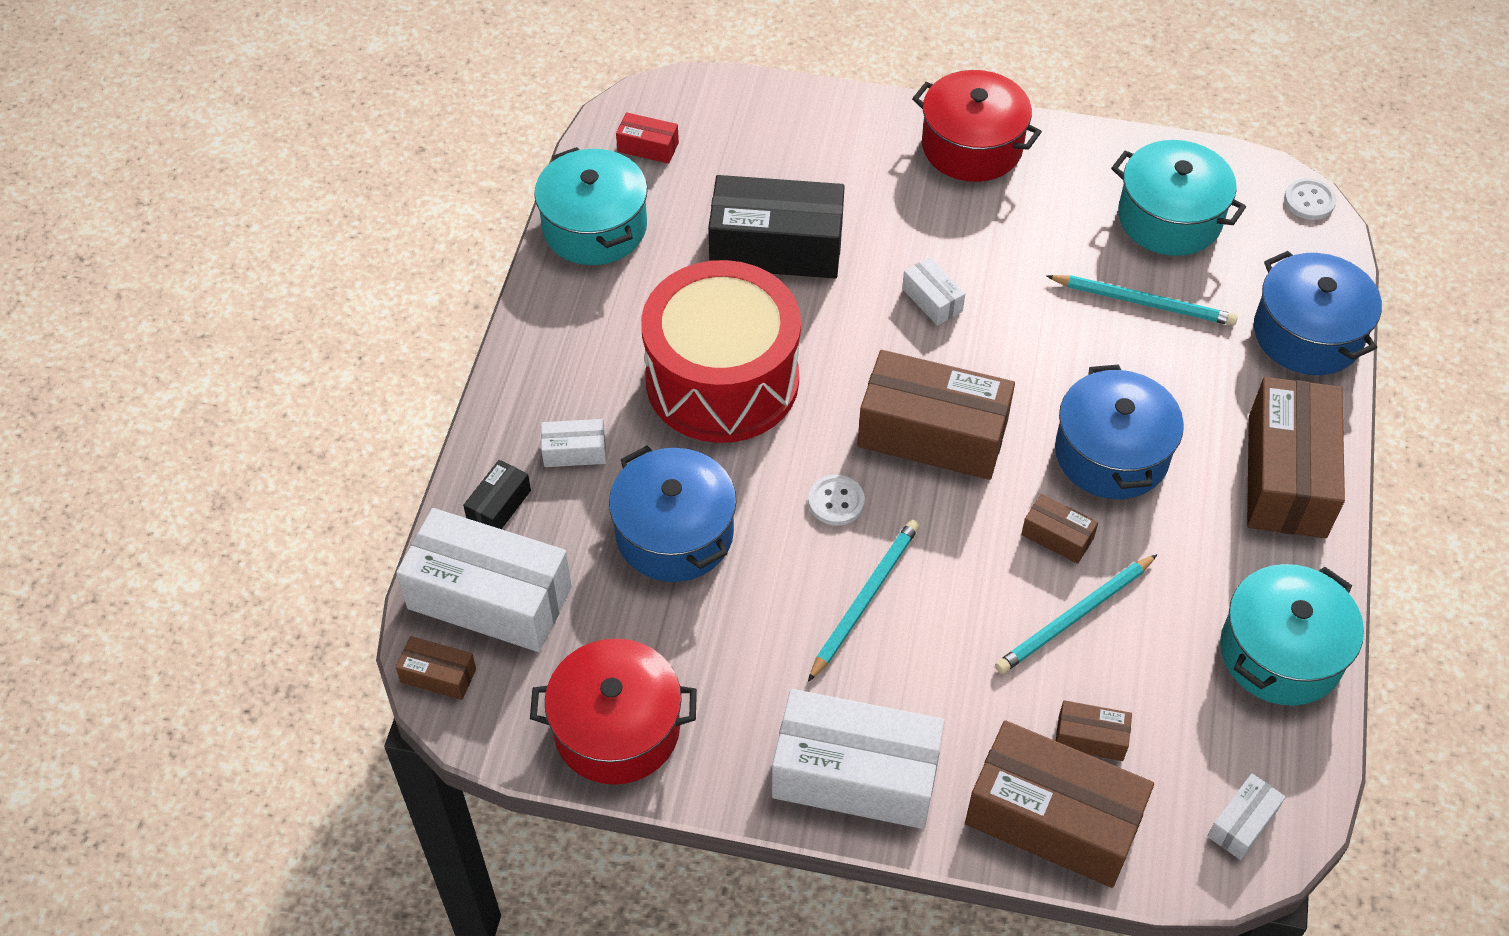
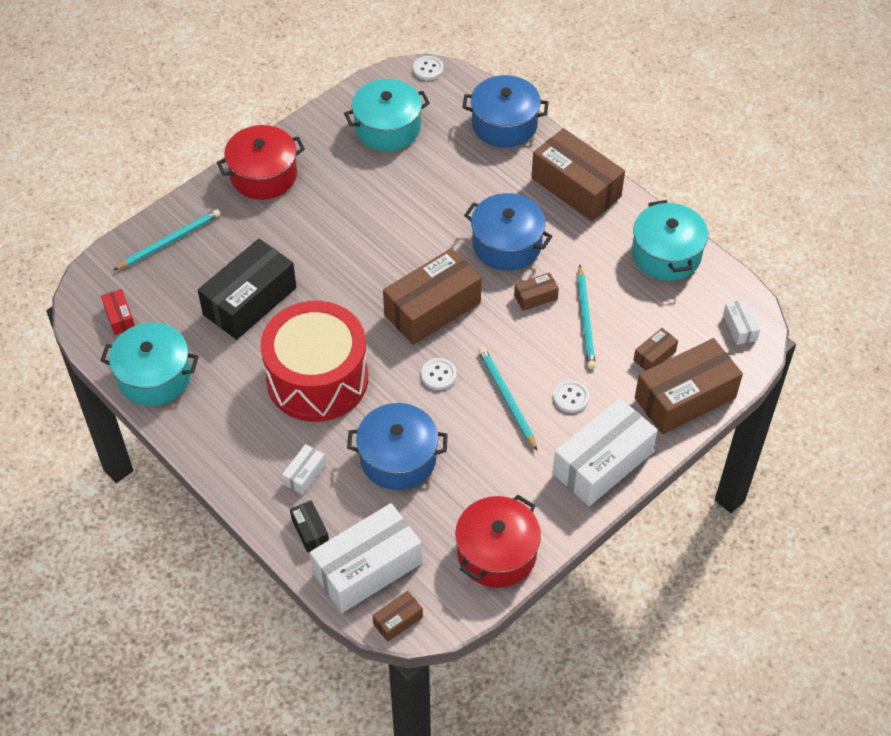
camera: 55 degrees left, 0 degrees up
(648, 147) = (119, 317): red box -> red box turned 75 degrees counterclockwise
(930, 674) = (571, 397): none -> white button
(932, 300) = (348, 256): white box -> none
(1144, 303) = (429, 172): turquoise pencil -> turquoise pencil (170, 241)

